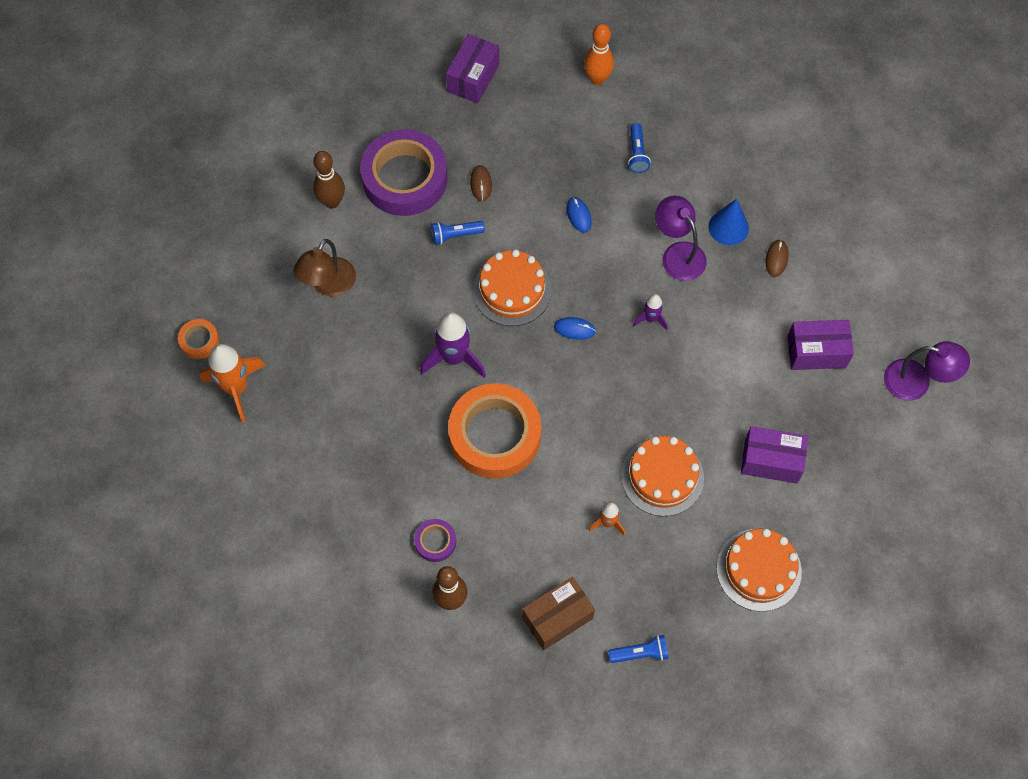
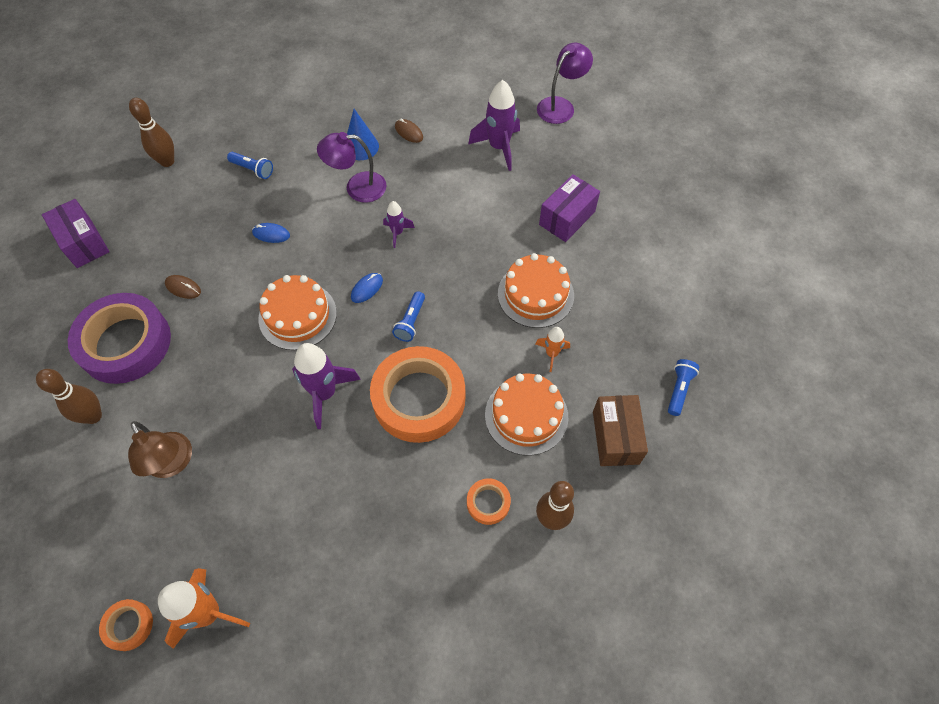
camera: 60 degrees left, 5 degrees down
(435, 542) = (488, 503): purple tape -> orange tape
(455, 235) = (212, 332): blue flashlight -> blue flashlight (410, 322)
(597, 79) = (167, 161): orange bowling pin -> brown bowling pin
(758, 570) = (650, 271): orange cake -> orange cake (526, 415)
(816, 352) = (499, 147): purple box -> purple rocket

